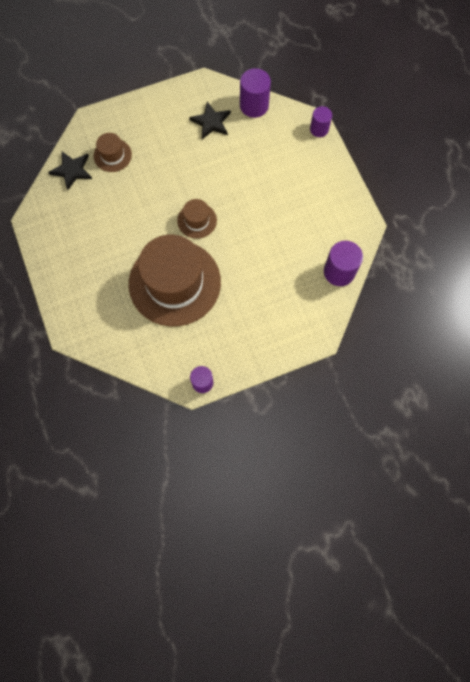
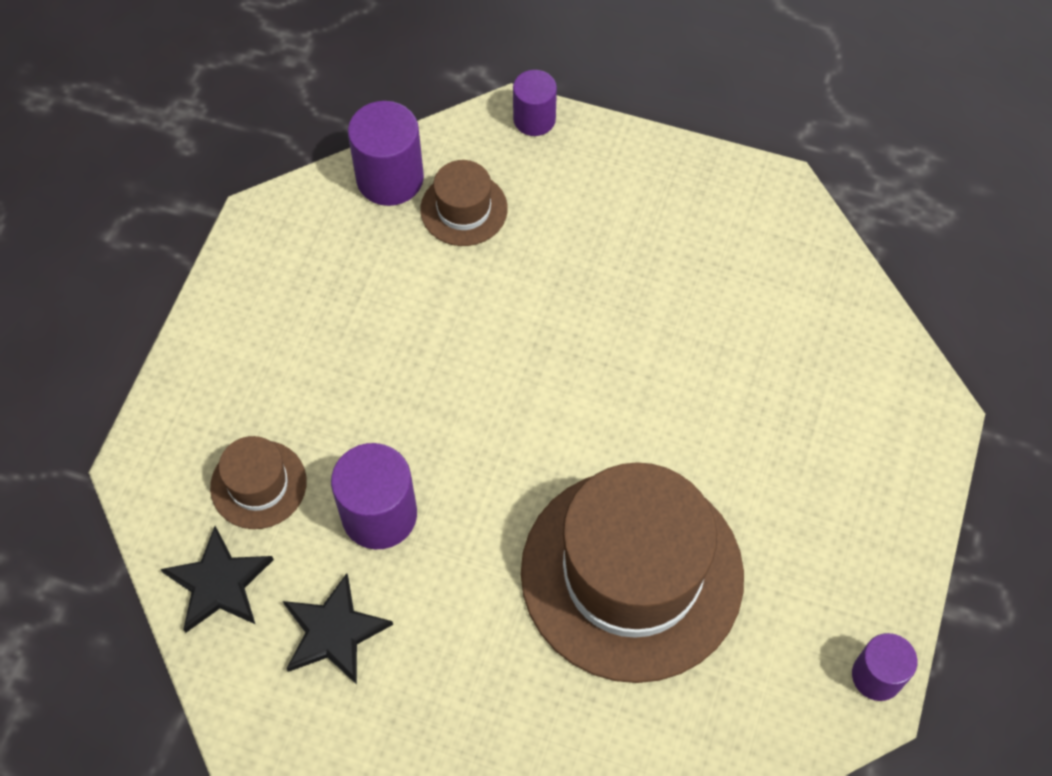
camera: 50 degrees left, 10 degrees down
(197, 220) = (536, 441): brown hat -> brown hat (464, 209)
(211, 122) = (355, 268): black star -> black star (334, 631)
(339, 272) = (835, 293): purple cylinder -> purple cylinder (379, 515)

